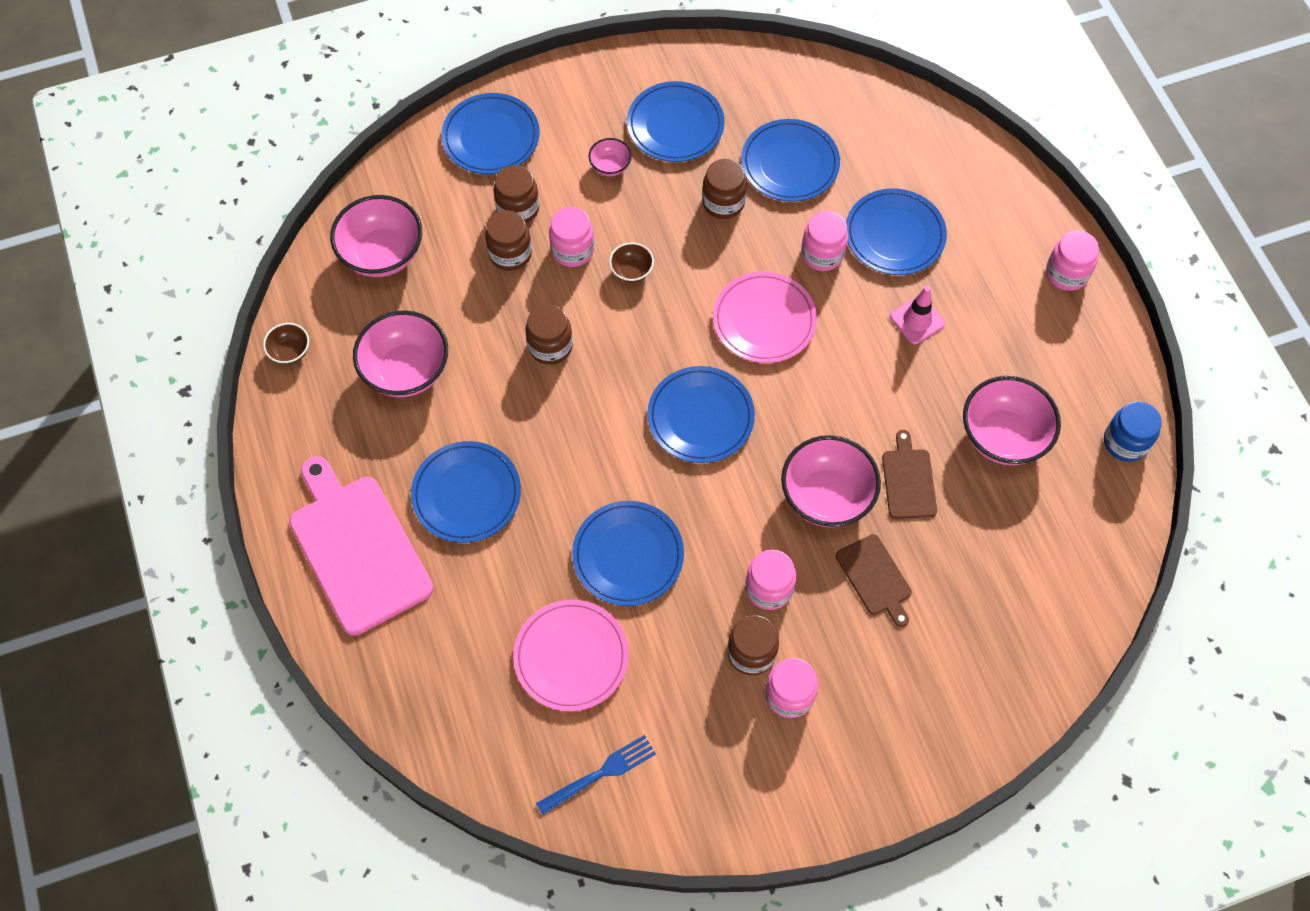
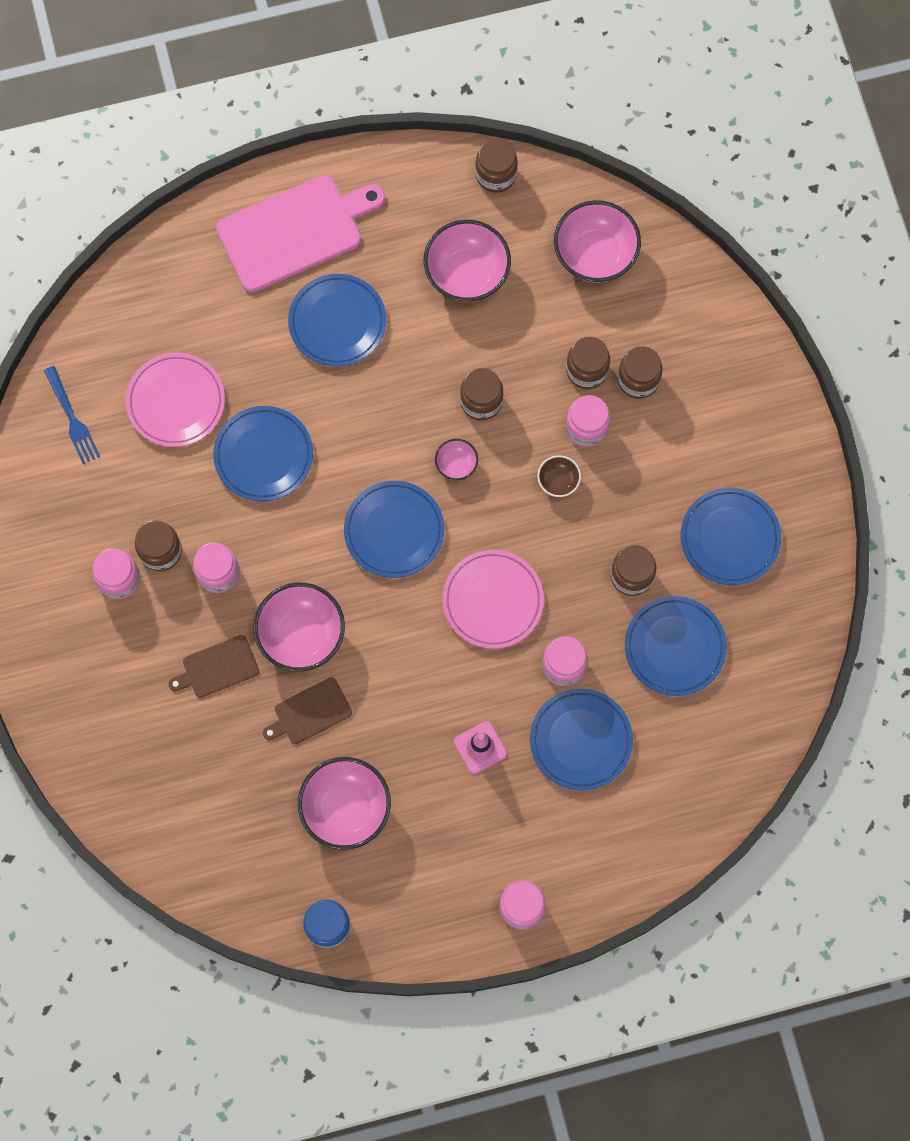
camera: 95 degrees right, 10 degrees up
(290, 352) = (496, 175): brown bowl -> brown jar
(491, 137) = (725, 358): blue plate -> none
(610, 166) = (683, 470): pink bowl -> pink bowl (456, 464)
(908, 480) = (310, 712): brown cutting board -> brown cutting board turned 150 degrees clockwise

